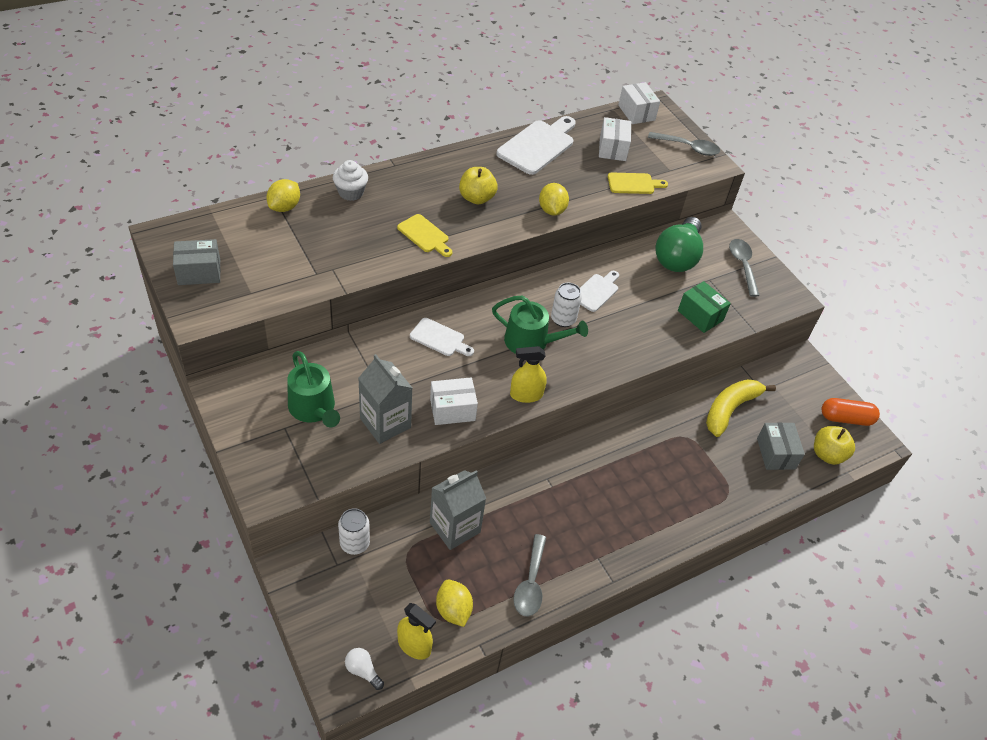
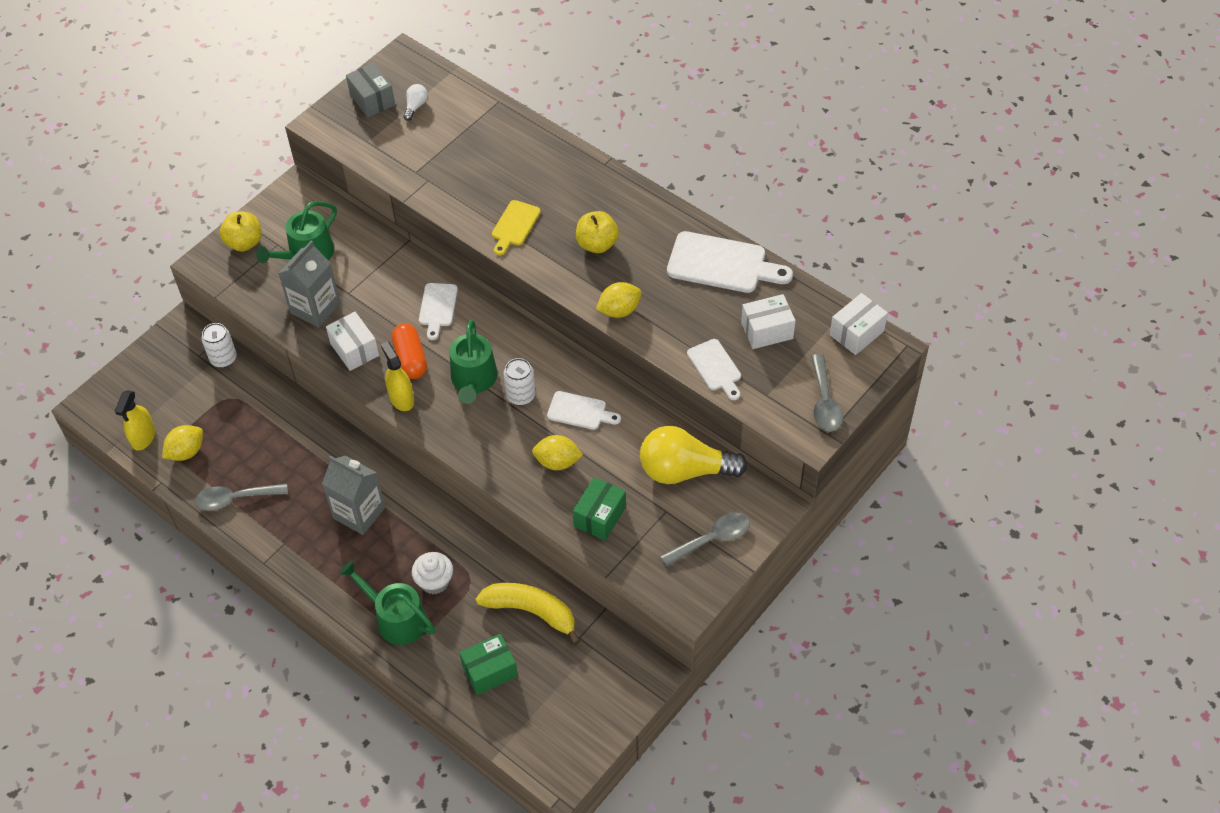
camera: 75 degrees right, 5 degrees up
(284, 207) = (489, 114): yellow lemon -> yellow lemon (557, 462)
(351, 192) = (540, 150): white cupcake -> white cupcake (434, 581)
(363, 671) = (109, 412): white light bulb -> white light bulb (415, 106)
(455, 527) = (270, 422): grey carton -> grey carton (359, 513)
(633, 184) = (715, 368): yellow cutting board -> white cutting board
(677, 257) = (684, 470): green light bulb -> yellow light bulb
(707, 499) = (396, 618): none -> green watering can
(776, 453) = (490, 671): grey box -> green box
(827, 454) = (515, 725): yellow apple -> yellow apple (244, 242)
(846, 418) = (581, 735): orange capsule -> orange capsule (410, 359)

